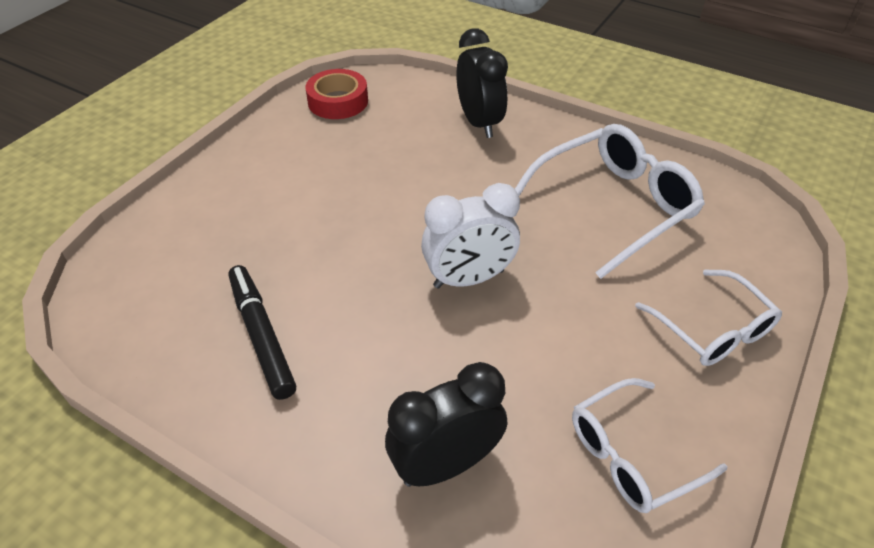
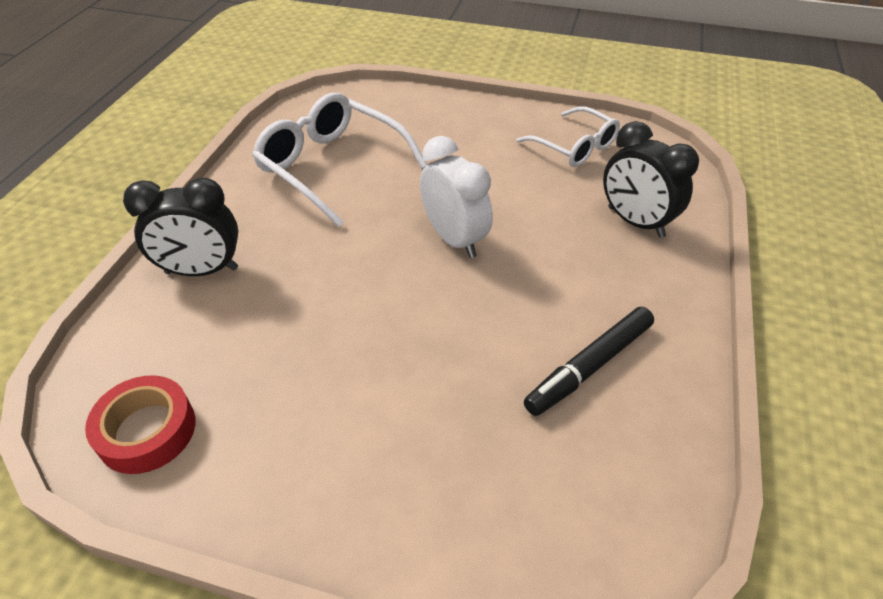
camera: 105 degrees left, 0 degrees up
(479, 123) = (202, 271): black clock -> black clock turned 150 degrees counterclockwise
(713, 329) = (454, 119): white glasses -> none

